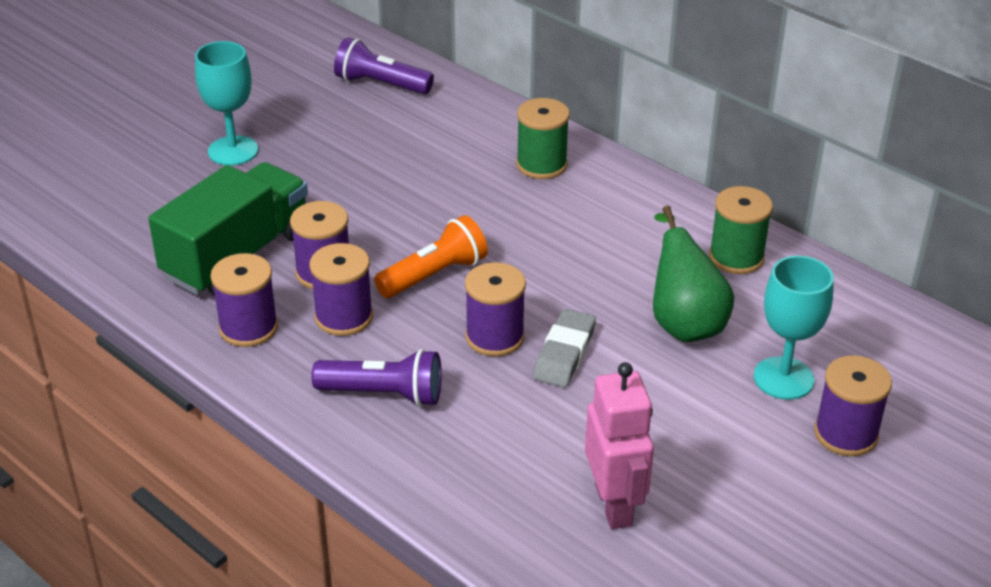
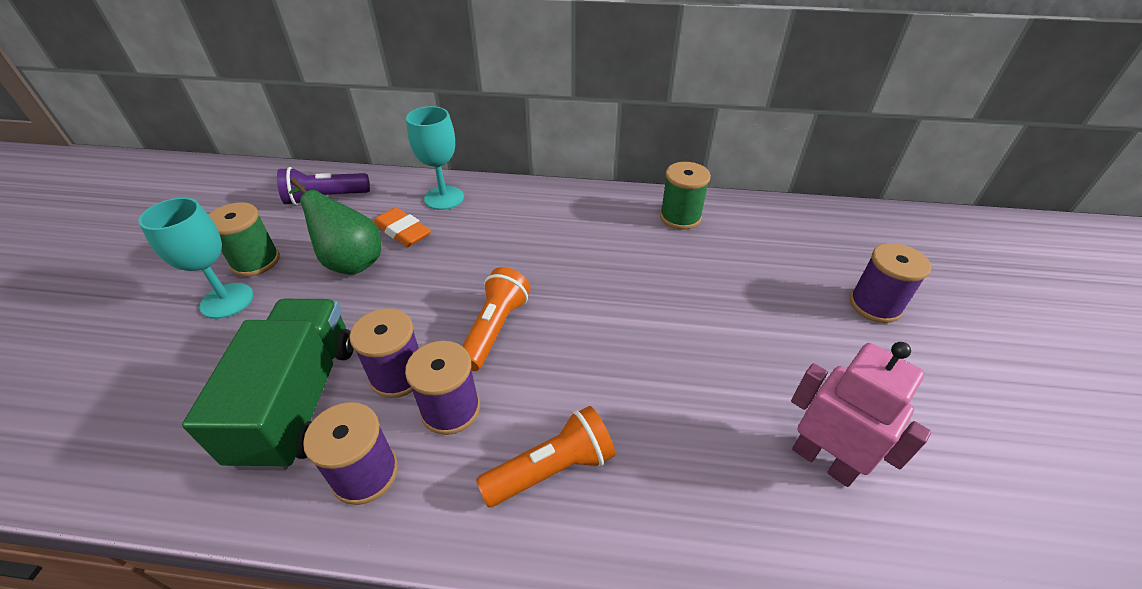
camera: 35 degrees left, 5 degrees up
(383, 394) = (551, 469): purple flashlight -> orange flashlight
(427, 150) = (403, 231): none -> orange eraser
(494, 337) = (590, 358): purple spool -> none
(541, 165) = (497, 208): green spool -> green spool (256, 261)
(564, 353) = (652, 344): grey eraser -> none
(684, 322) = (700, 277): green pear -> green pear (350, 261)
(783, 378) = (798, 285): turquoise goblet -> turquoise goblet (444, 198)

